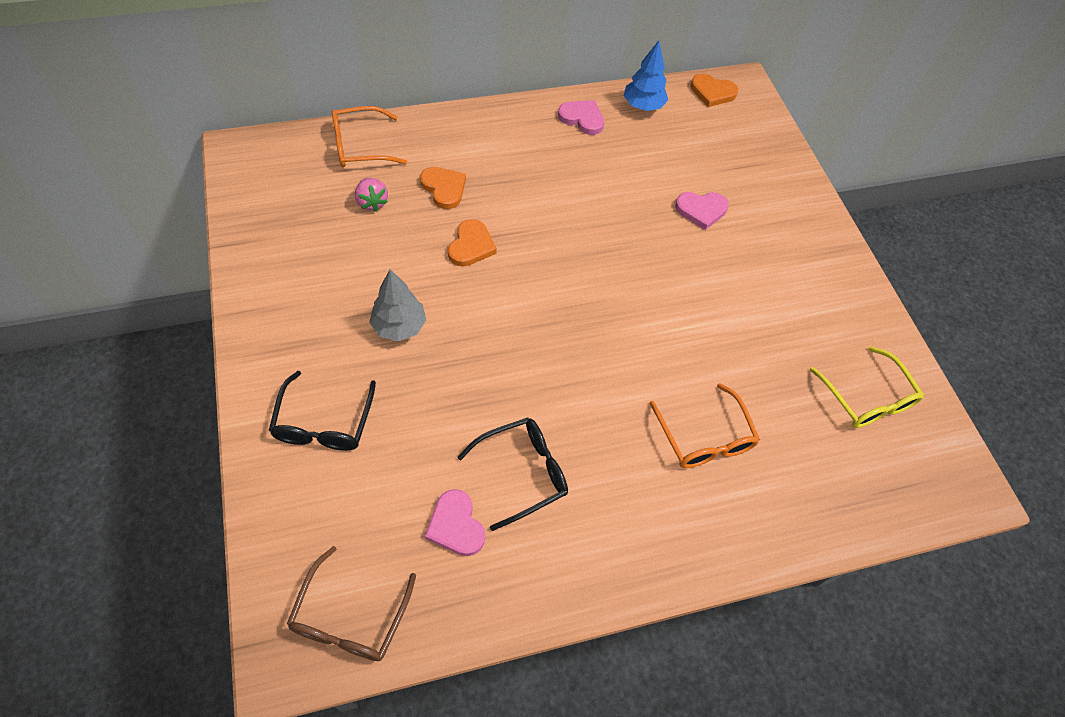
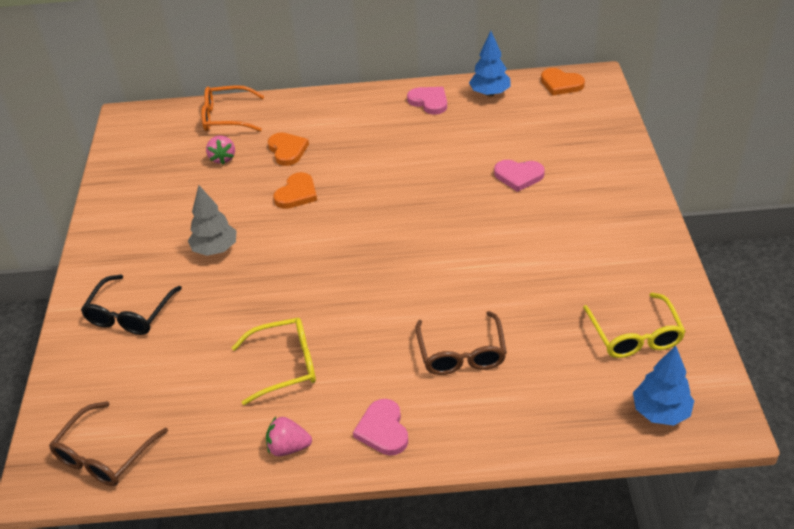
camera: 20 degrees right, 15 degrees down
(456, 525) = (214, 398): pink heart -> pink heart (383, 430)
(522, 473) = (284, 365): black glasses -> yellow glasses
(556, 578) = (288, 447): none -> pink strawberry
(704, 437) = (461, 353): orange glasses -> brown glasses
(914, 486) = (660, 412): none -> blue tree

